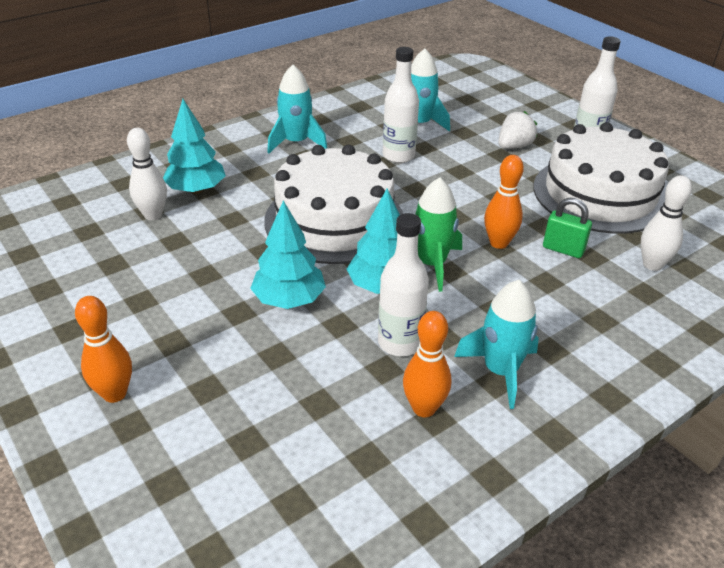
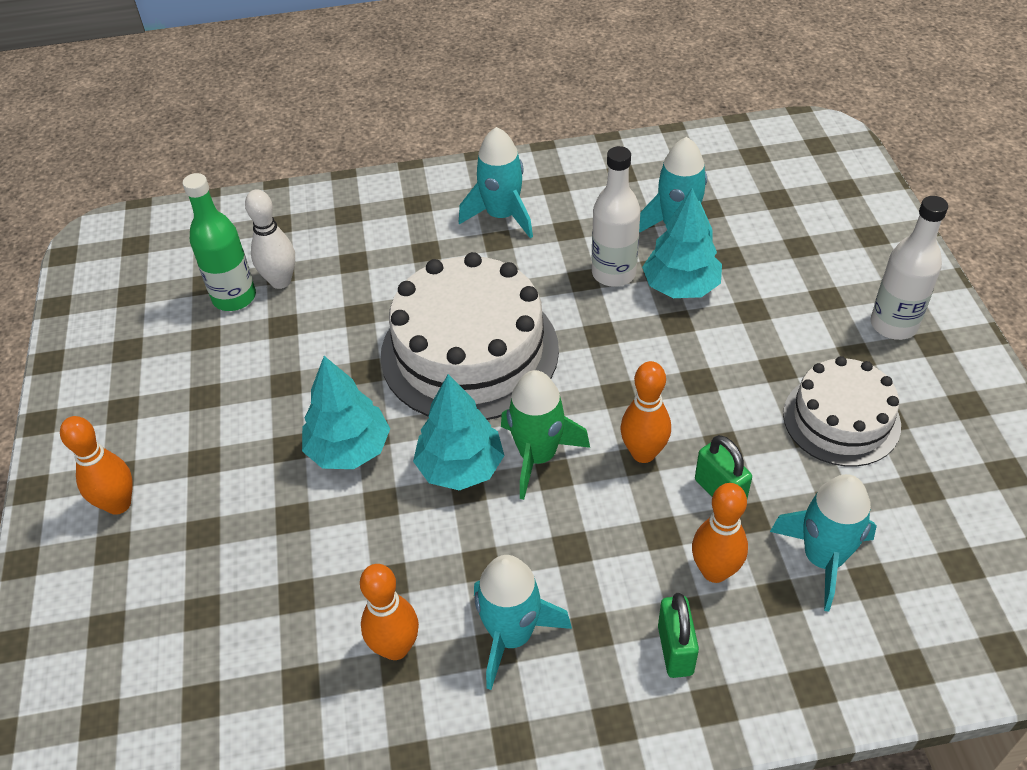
camera: 30 degrees right, 10 degrees up
(120, 234) = (234, 297): none -> green bottle
(196, 190) = (345, 258): turquoise tree -> turquoise tree (680, 287)
(400, 343) = (427, 553): white bottle -> none
(514, 146) = (781, 301): white strawberry -> none
(597, 291) = (714, 571): none -> orange bowling pin
(599, 194) = (841, 419): white cake -> white cake, size x0.60
(611, 341) = (675, 650): none -> green padlock
(652, 265) = (823, 558): white bowling pin -> turquoise rocket

